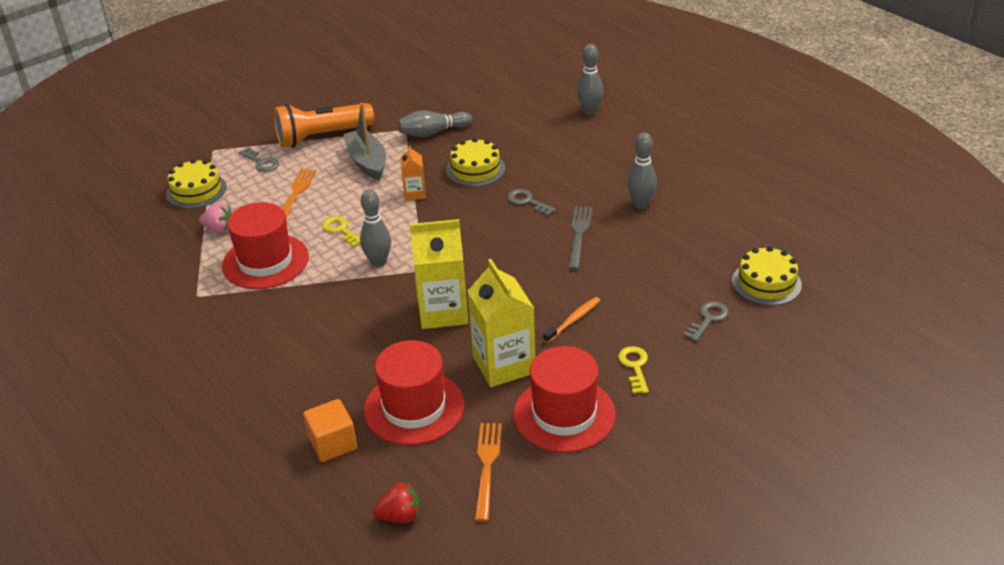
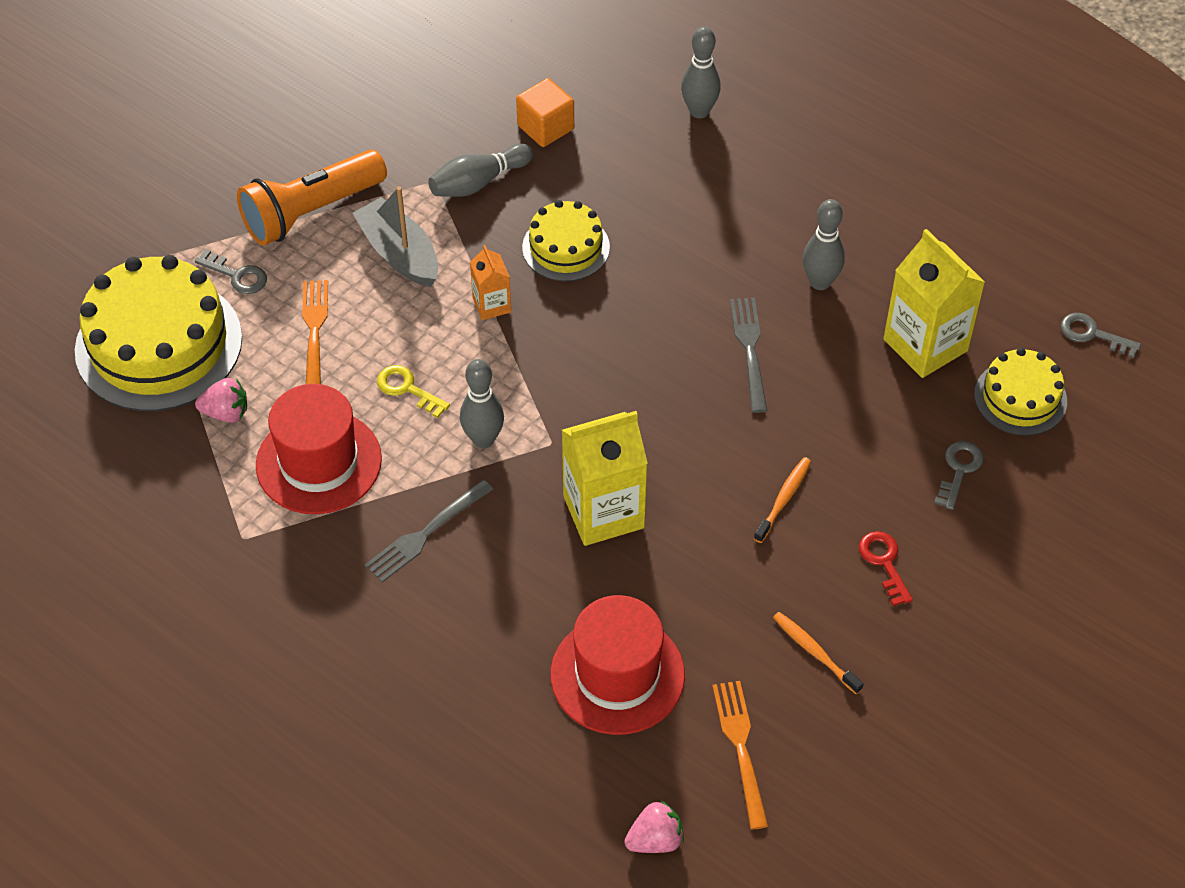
camera: 15 degrees left, 15 degrees up
(196, 190) = (159, 344): yellow cake -> yellow cake, size x1.83
(317, 308) = (426, 533): none -> grey fork
(333, 443) = (530, 749): orange cube -> orange cube (545, 127)
(400, 516) = (655, 840): red strawberry -> pink strawberry
(504, 365) = (713, 587): yellow carton -> yellow carton (925, 345)
(527, 202) = (660, 299): grey key -> grey key (1093, 334)
(564, 414) = (814, 652): red hat -> orange toothbrush
(635, 367) = (884, 563): yellow key -> red key

